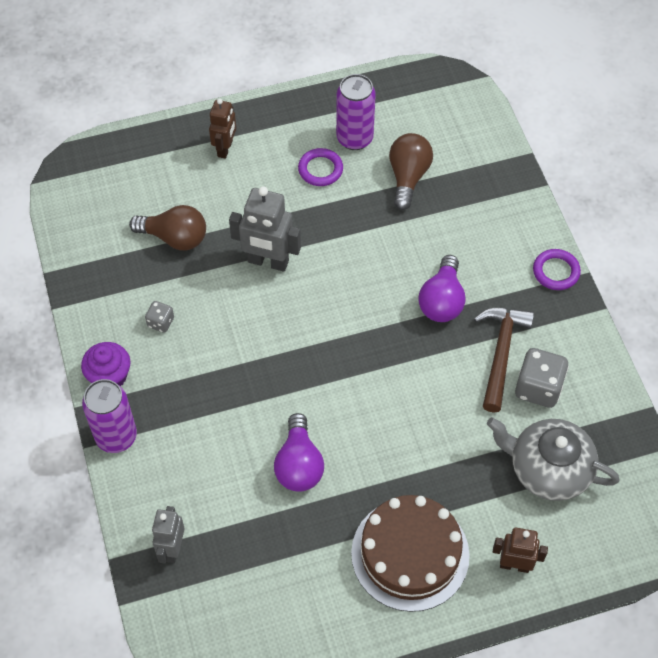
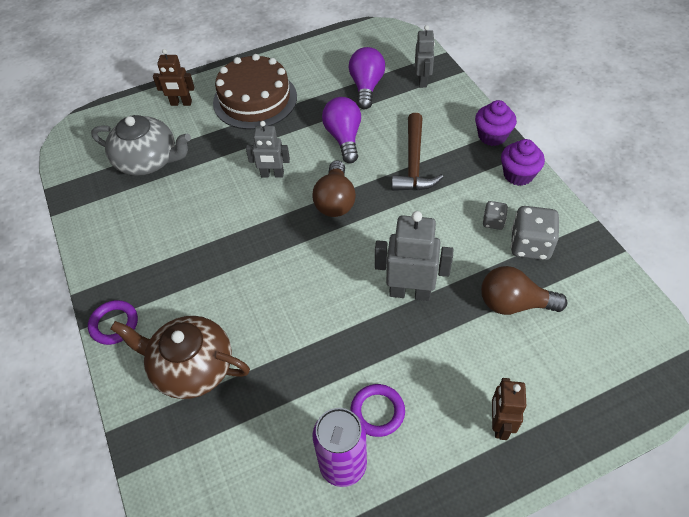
camera: 175 degrees right, 5 degrees down
(116, 437) = (492, 136): purple can -> purple cupcake
(393, 422) = (272, 174): none -> grey robot
(408, 177) = (272, 417): brown light bulb -> brown light bulb (335, 201)
(442, 301) = (232, 278): purple light bulb -> purple light bulb (366, 87)
(478, 224) = (192, 367): none -> brown teapot
(501, 353) = (178, 239): brown hammer -> brown hammer (414, 163)
(538, 388) = (148, 216): grey dice -> grey dice (530, 245)

